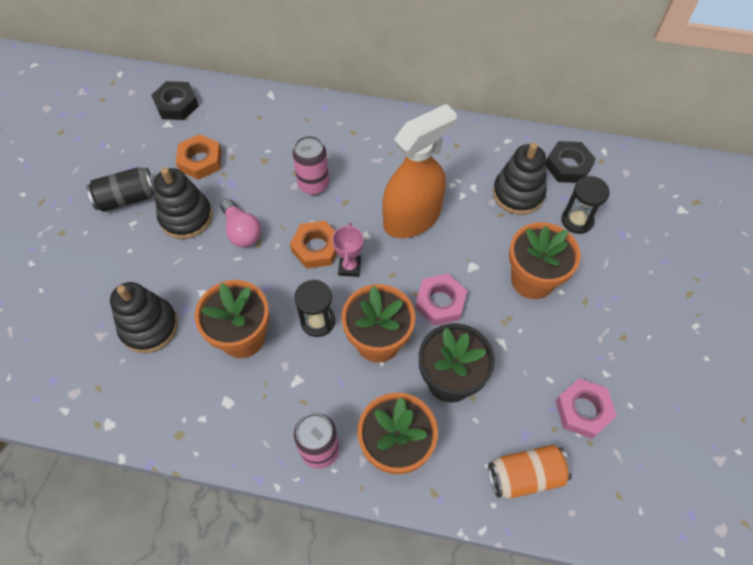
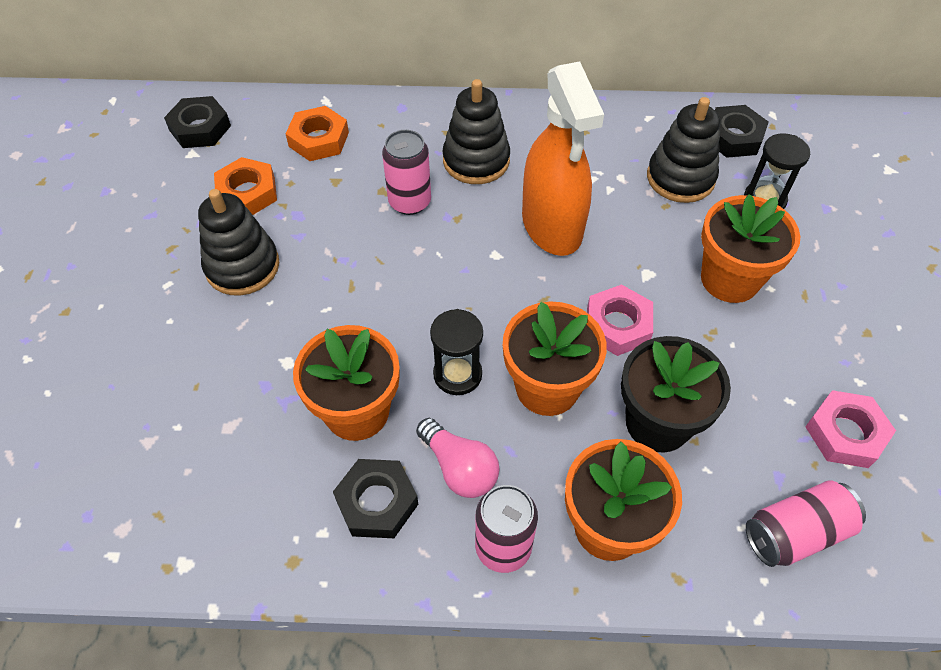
camera: 10 degrees left, 5 degrees down
(127, 198) = (153, 254): black can -> none
(149, 327) = (218, 418): black stacking toy -> black stacking toy (476, 160)
(242, 231) = (325, 273): pink light bulb -> pink light bulb (459, 468)
(242, 404) = (377, 502): none -> black nut
(316, 248) = (432, 280): orange nut -> orange nut (318, 139)
(349, 267) = (484, 298): pink trophy -> none
(412, 218) = (552, 226): orange spray bottle -> orange spray bottle turned 120 degrees clockwise
(525, 476) = (796, 533): orange can -> pink can

